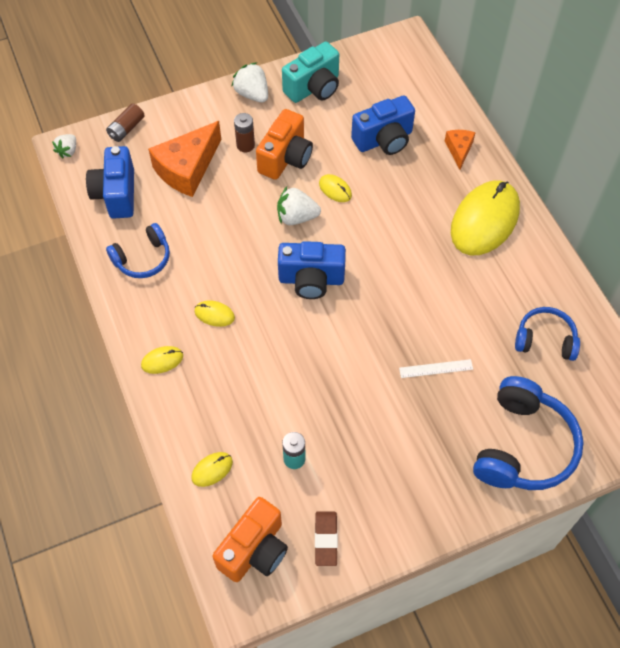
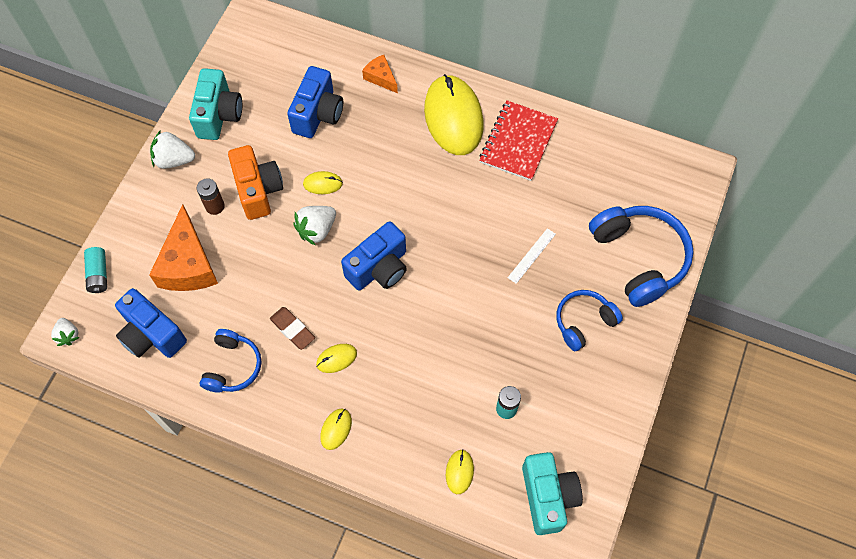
camera: 45 degrees left, 5 degrees up
(126, 128) = (98, 274): brown battery -> turquoise battery
(254, 550) = (548, 497): orange camera -> turquoise camera
(326, 539) = (585, 442): brown eraser -> brown eraser (292, 329)
(517, 278) = (518, 142): none -> red notebook
(545, 339) = (579, 170): blue headphones -> blue headphones (583, 322)

